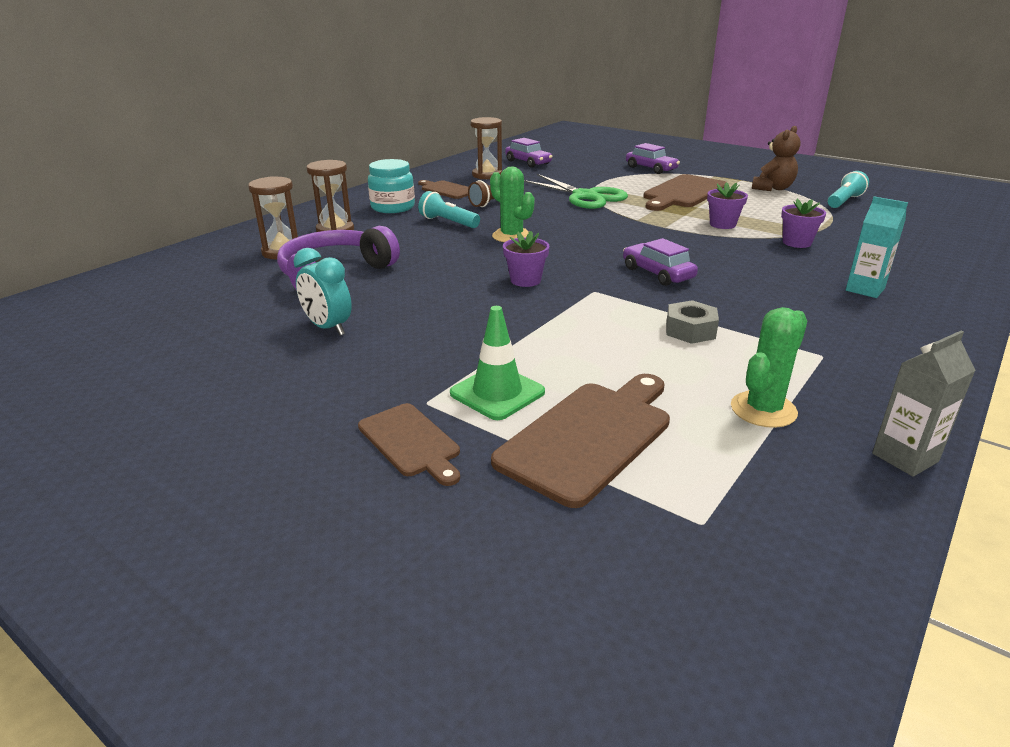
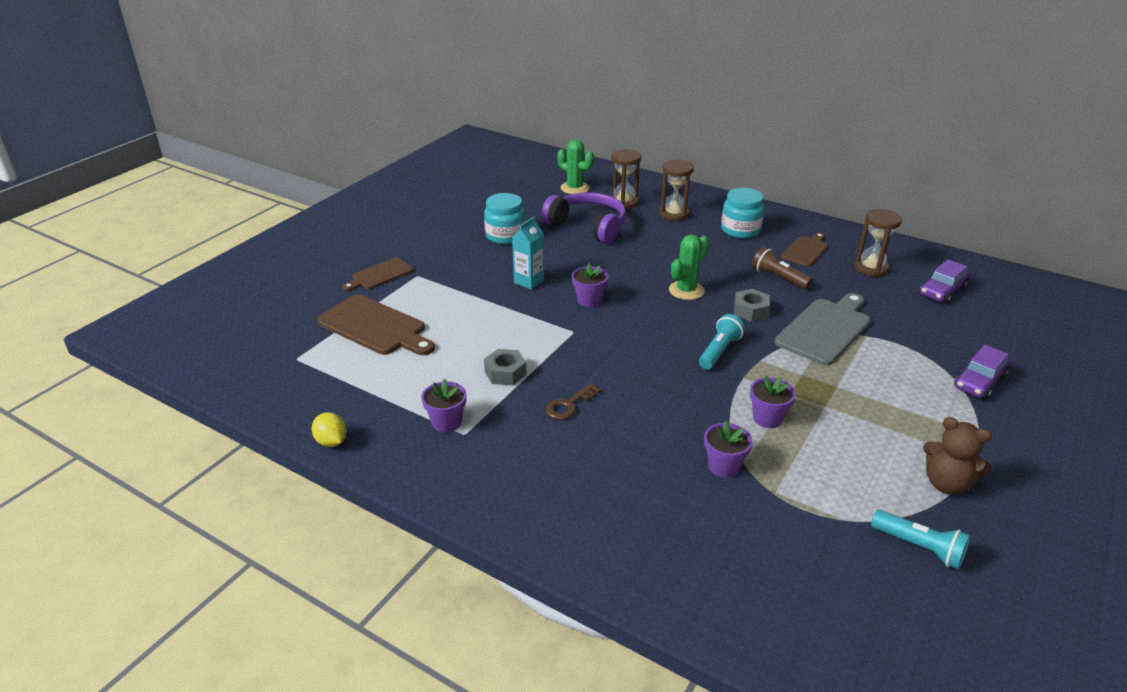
camera: 85 degrees right, 5 degrees up
(328, 328) = (505, 236): turquoise clock -> turquoise jar
(448, 222) = (711, 258): turquoise flashlight -> turquoise flashlight (719, 351)
(497, 393) = (424, 296): green traffic cone -> none
(553, 216) = (750, 311): none -> grey nut
(585, 196) = (825, 329): green scissors -> grey cutting board
(657, 273) = (615, 364): purple car -> none
(683, 193) = (878, 400): brown cutting board -> none
(739, 297) = (569, 405): none -> brown key
(763, 410) = (393, 392): green cactus -> green cactus (575, 188)
(808, 367) = (446, 422): none -> purple flower pot
(865, 289) = (598, 489): turquoise carton -> turquoise carton (529, 281)
(905, 457) = (331, 441): grey carton -> yellow lemon

